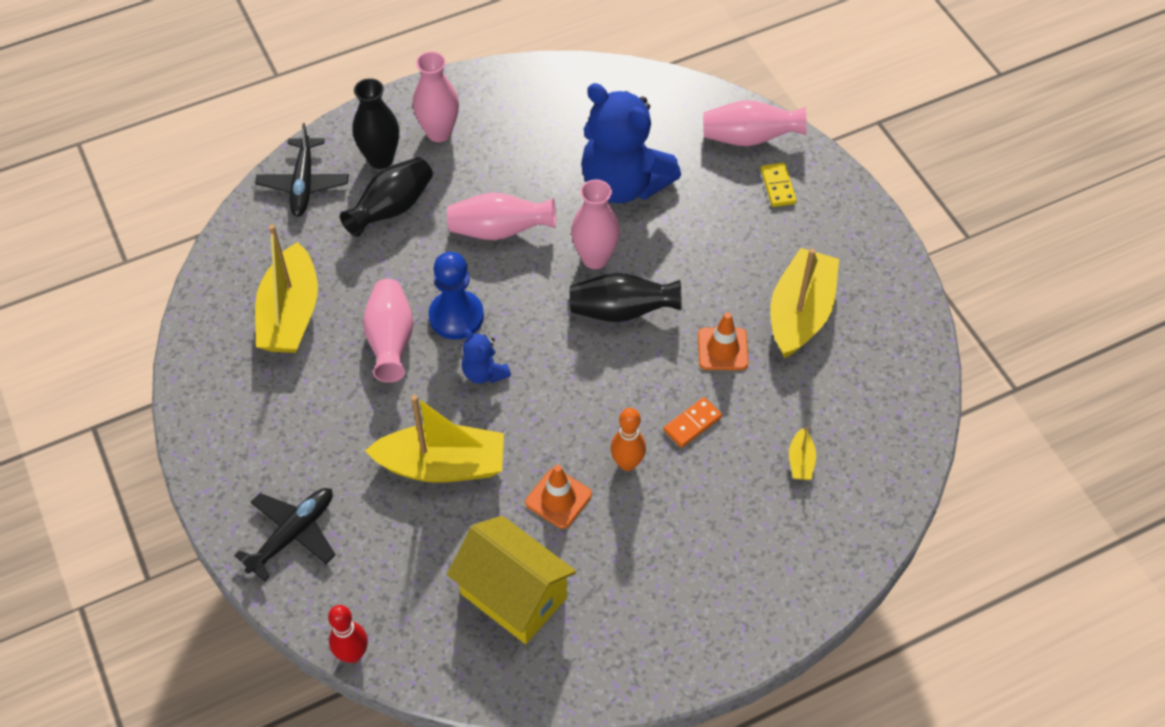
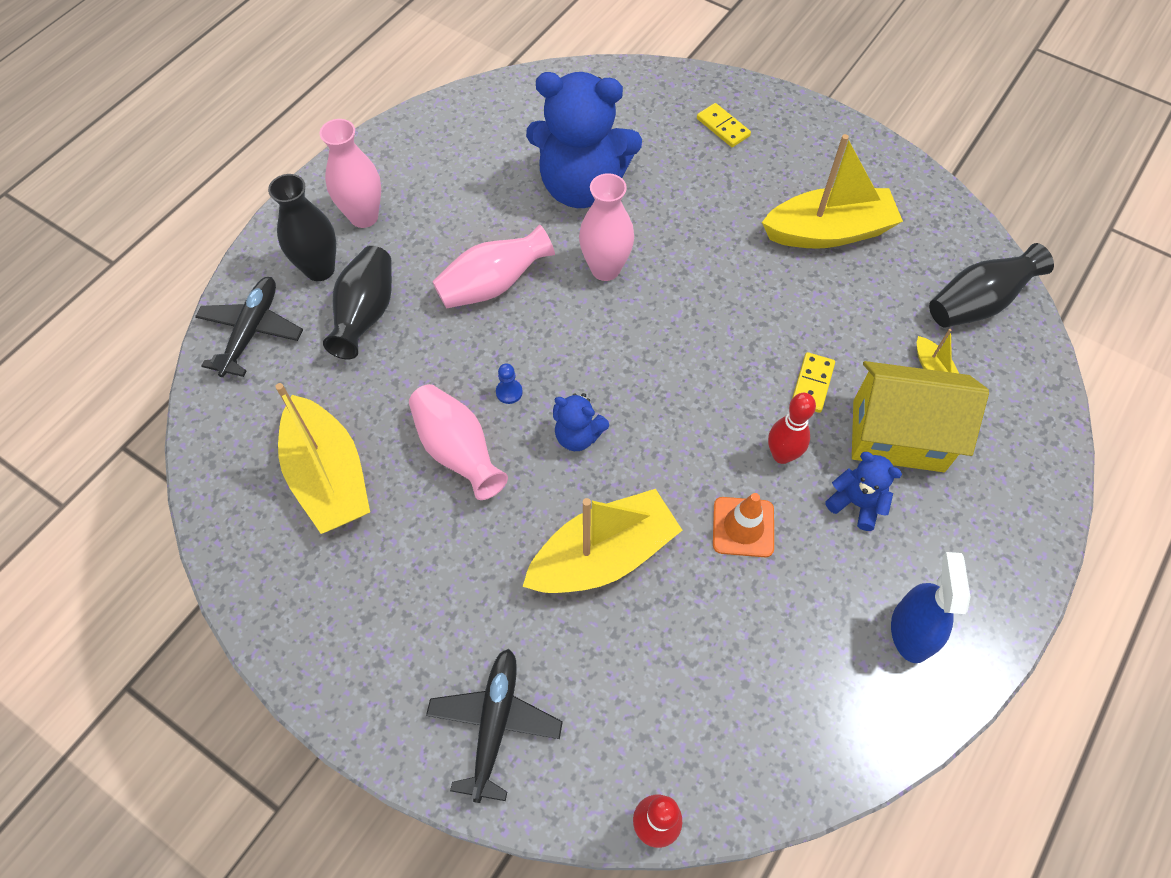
camera: 30 degrees left, 5 degrees up
(303, 183) = (251, 331): black plane -> black plane turned 135 degrees counterclockwise
(456, 316) = (509, 392): blue pawn -> blue pawn, size x0.42
(513, 596) = (773, 656): yellow house -> yellow house (898, 436)
(622, 311) = (667, 307): black vase -> black vase (977, 304)
(627, 463) = (782, 455): orange bowling pin -> red bowling pin
(627, 634) = (911, 631): none -> blue spray bottle
(657, 526) = (856, 503): none -> blue teddy bear
(692, 424) = (812, 384): orange domino -> yellow domino
(722, 349) = (786, 298): orange traffic cone -> none
(749, 138) = (666, 95): pink vase -> none
(800, 313) = (828, 232): yellow boat -> yellow boat turned 90 degrees clockwise

